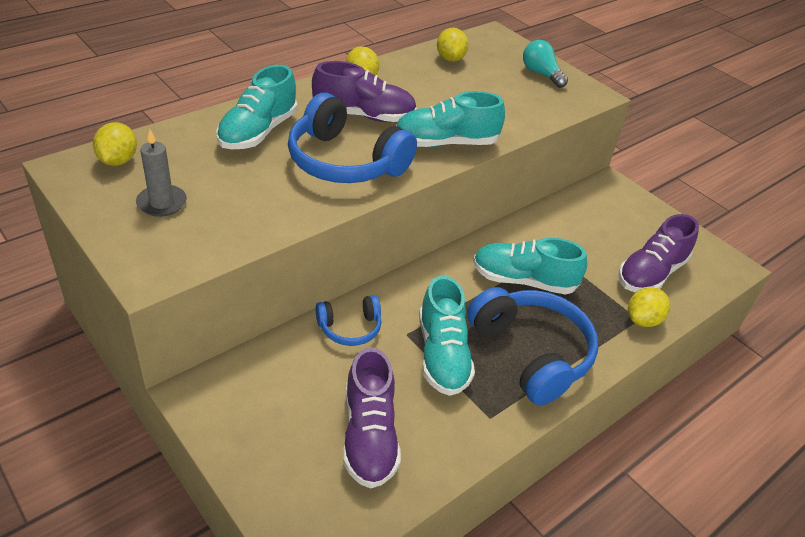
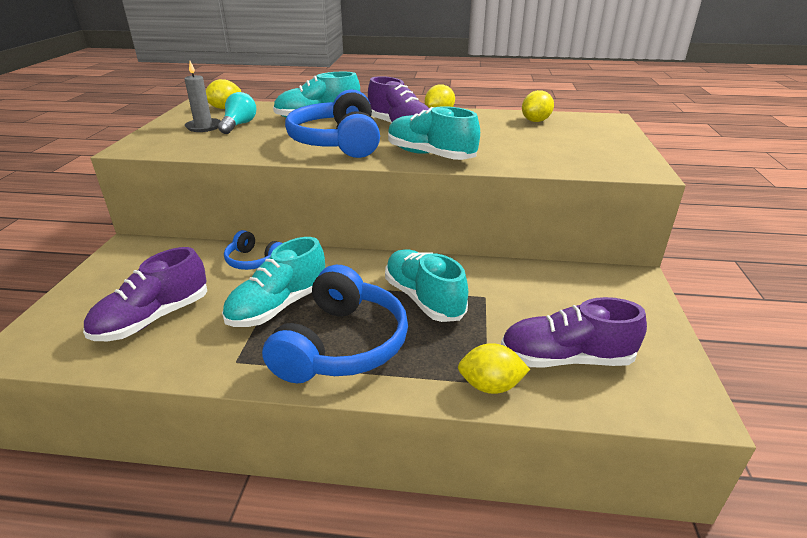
camera: 50 degrees right, 10 degrees down
(541, 74) = (608, 146): turquoise light bulb -> turquoise light bulb (239, 125)

